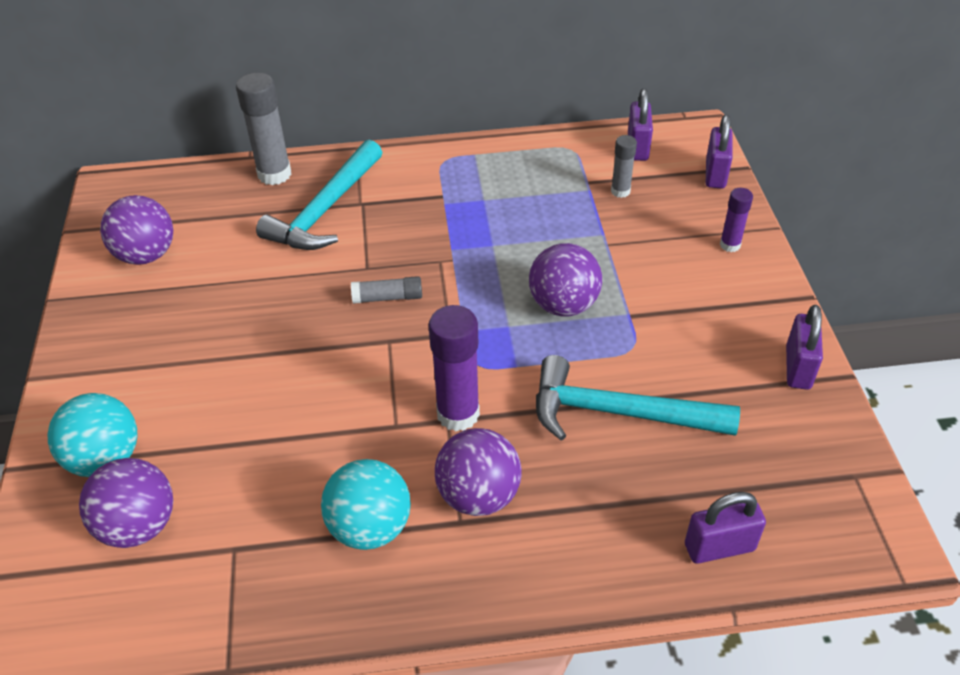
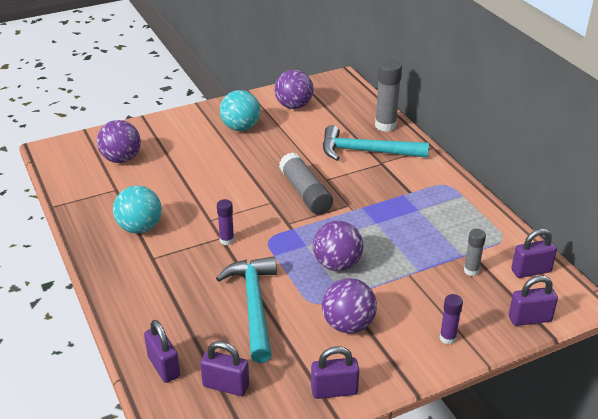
camera: 70 degrees right, 10 degrees down
(105, 459) = (156, 138): turquoise ball -> turquoise ball (240, 127)
(388, 297) = (305, 193): grey glue stick -> grey glue stick, size x1.78
(458, 414) = (227, 240): purple glue stick -> purple glue stick, size x0.56
(478, 495) = (172, 261): purple ball -> purple ball (348, 325)
(771, 478) = (226, 386): none -> purple padlock

